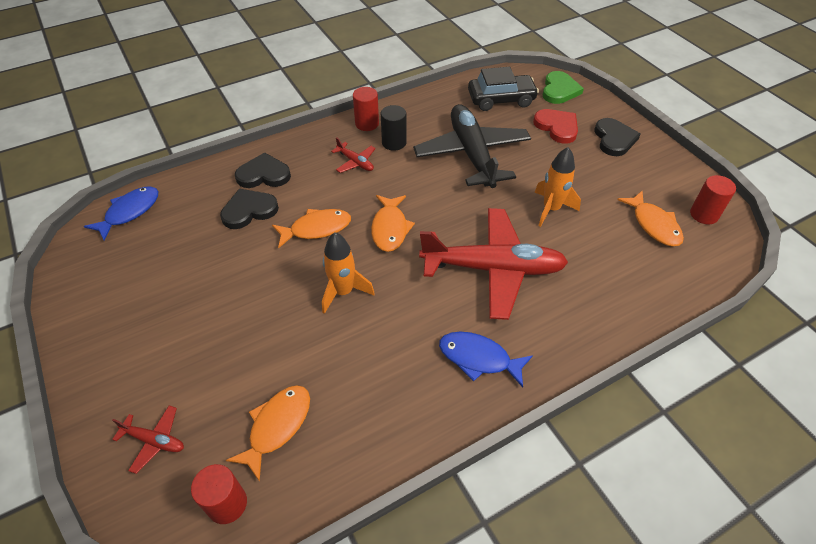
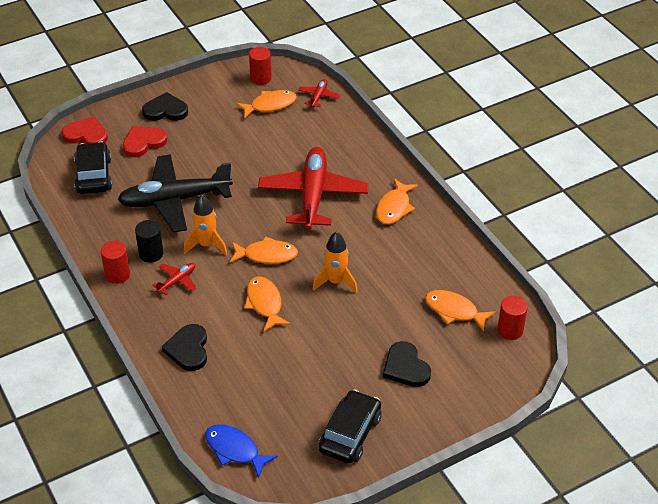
camera: 90 degrees left, 5 degrees down
(113, 304) = (350, 434): none -> black car
(154, 441) = (471, 377): red plane -> red plane (318, 96)
(249, 210) = (238, 354): black heart -> black heart (405, 367)
(478, 358) = (394, 207): blue fish -> orange fish
(551, 209) = (249, 157): orange rocket -> orange rocket (206, 245)
(559, 90) = (86, 135): green heart -> red heart

